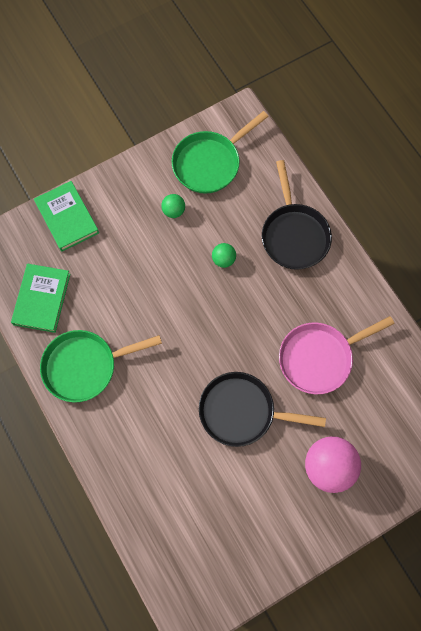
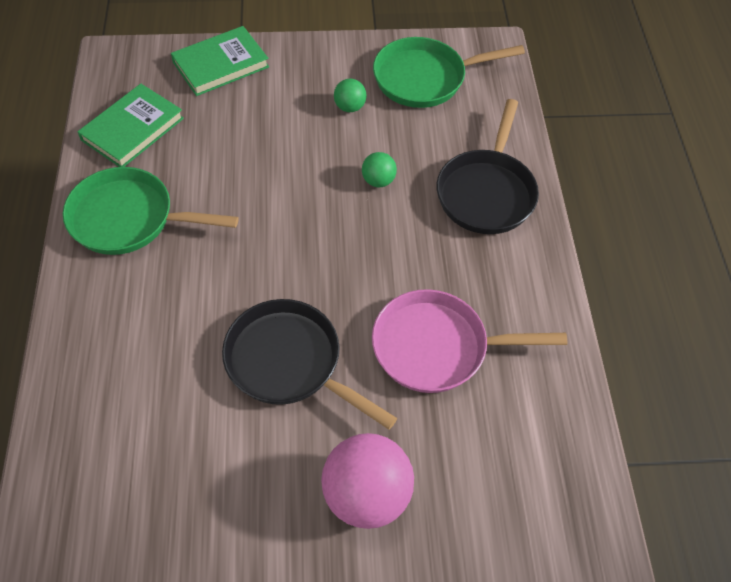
camera: 25 degrees right, 15 degrees down
(67, 218) = (220, 64): green book -> green book turned 60 degrees clockwise

